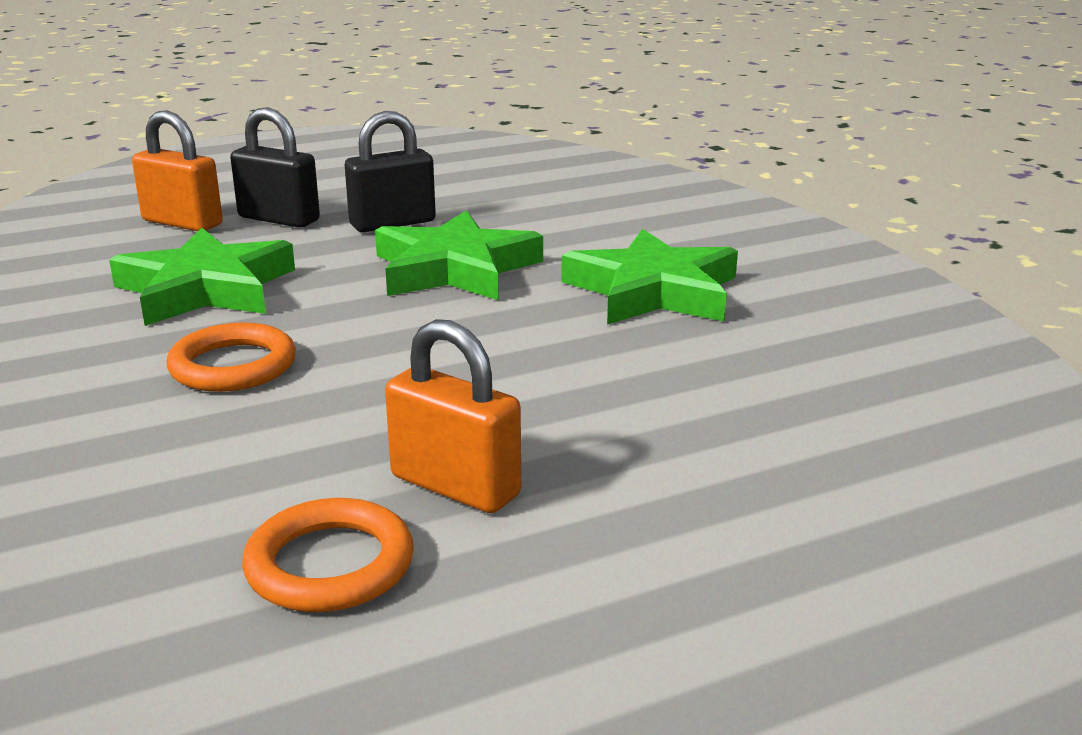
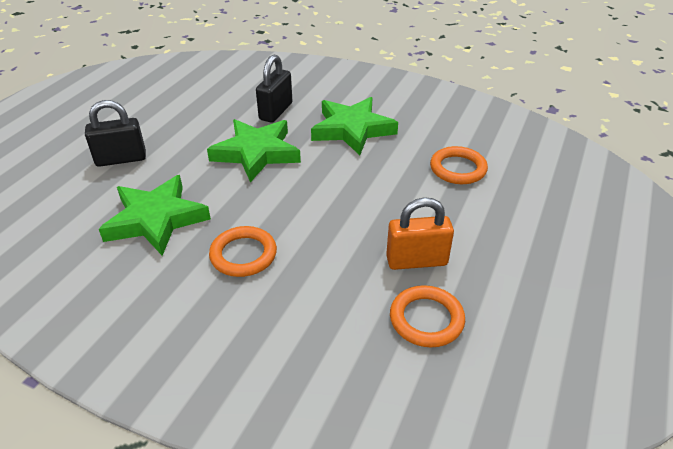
camera: 40 degrees left, 15 degrees up
(182, 223) = (69, 184): orange padlock -> none
(392, 223) = (185, 138): black padlock -> black padlock (276, 111)
(758, 404) = (458, 169): none -> orange ring

